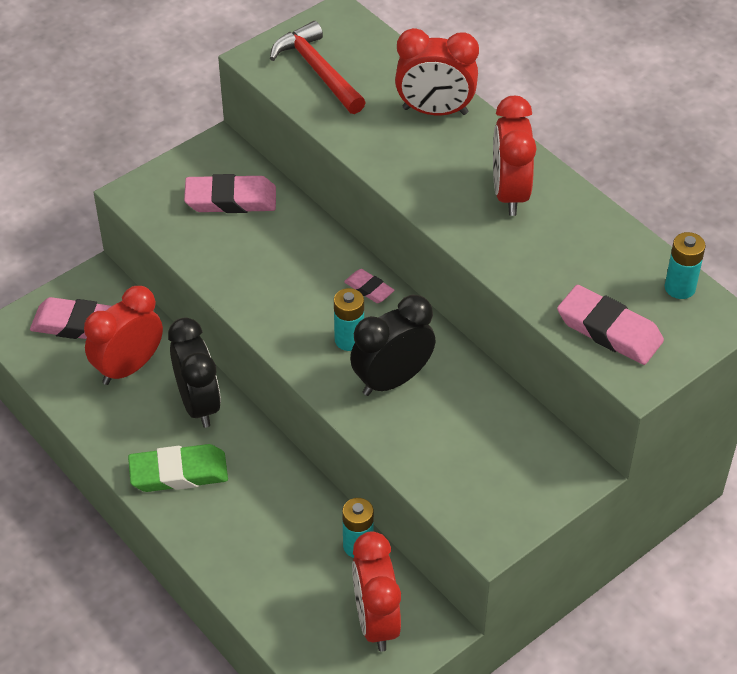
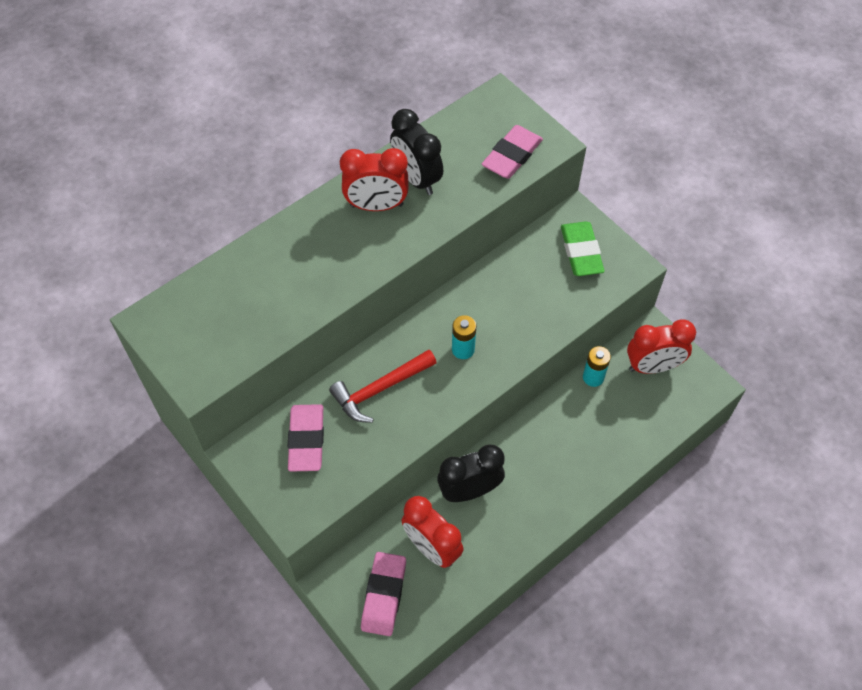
camera: 90 degrees left, 10 degrees up
(178, 473) = (537, 501): green eraser -> green eraser (581, 252)
(317, 70) = (219, 336): red hammer -> red hammer (379, 389)
(369, 289) = (411, 336): pink eraser -> none
(392, 380) = (501, 321): black clock -> black clock (416, 179)
(435, 111) = (280, 251): red clock -> none
(680, 288) = (471, 114): turquoise battery -> none

